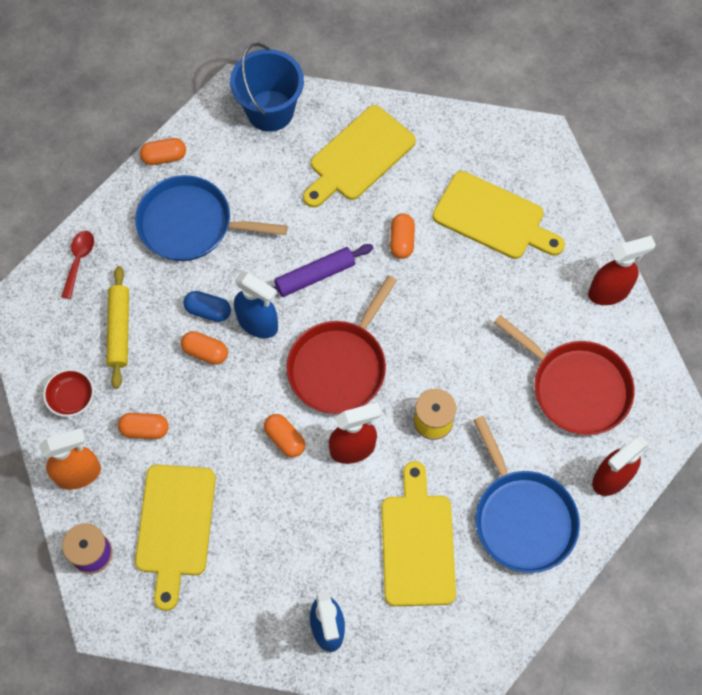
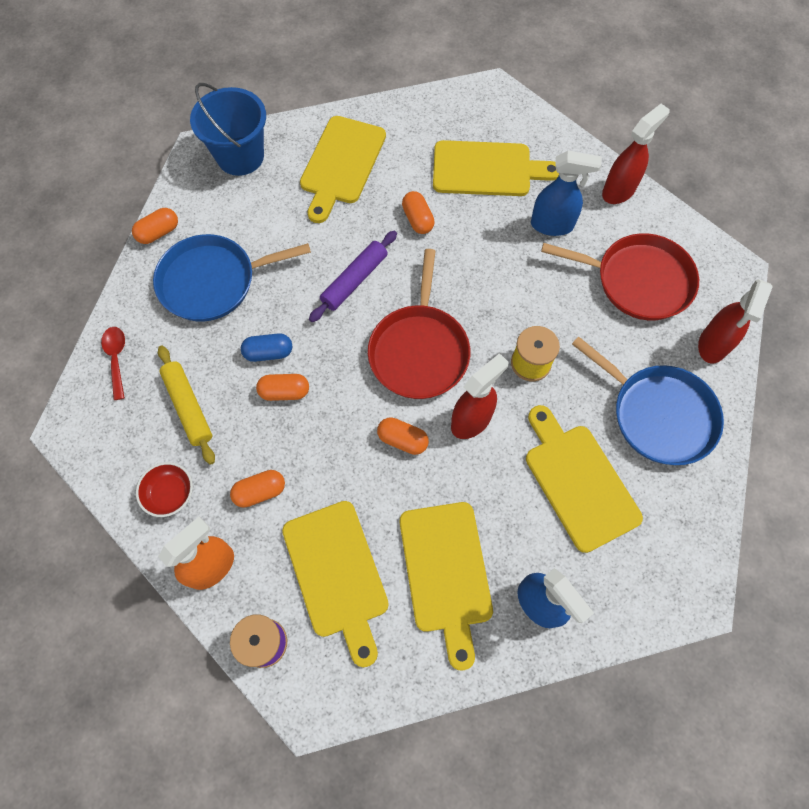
camera: 25 degrees left, 0 degrees up
(258, 323) = (322, 344): blue spray bottle -> blue spray bottle (552, 225)
(264, 567) = (446, 572): none -> yellow cutting board

